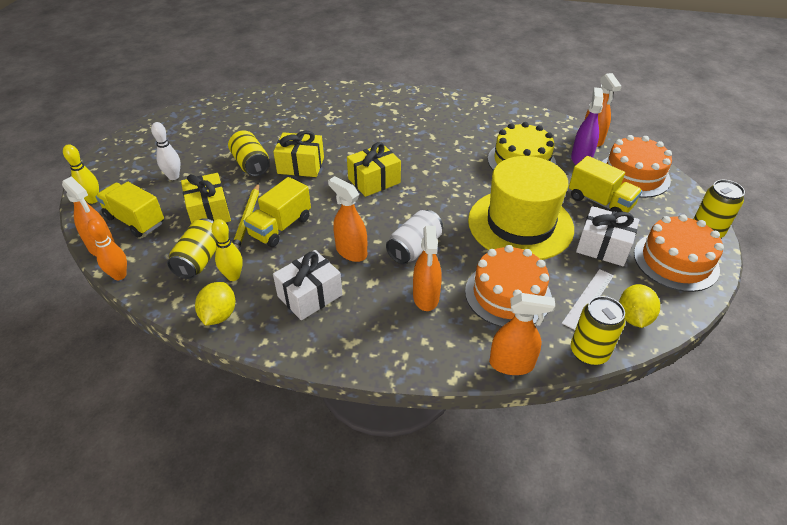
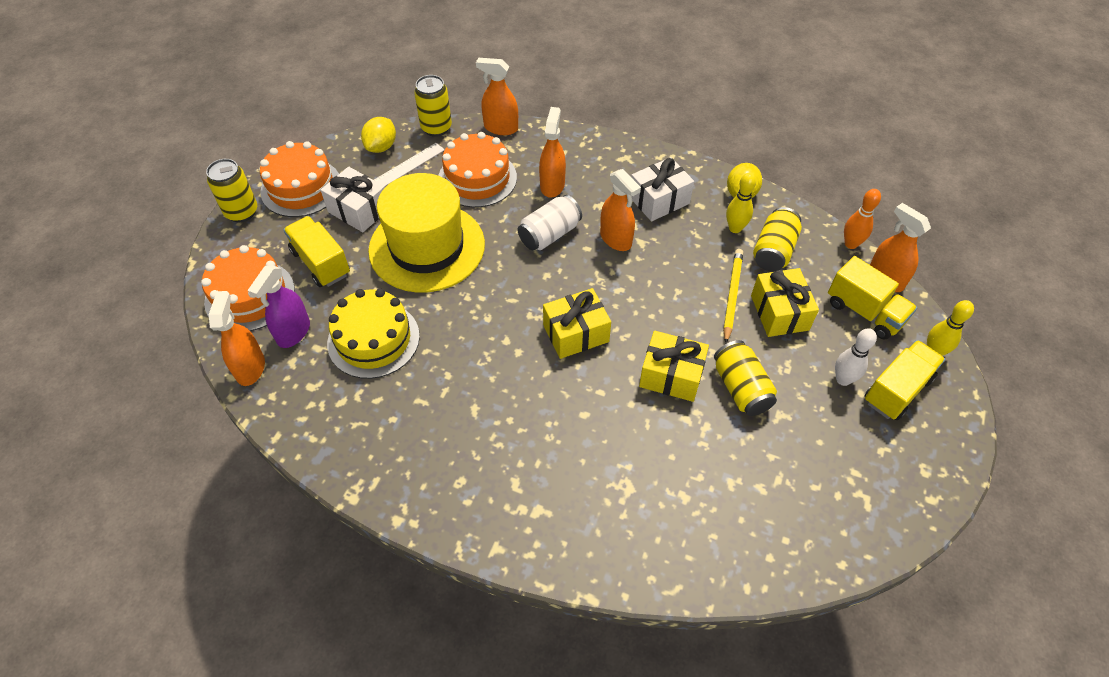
camera: 170 degrees left, 10 degrees up
(280, 227) = (692, 279): yellow truck -> yellow truck (897, 390)

